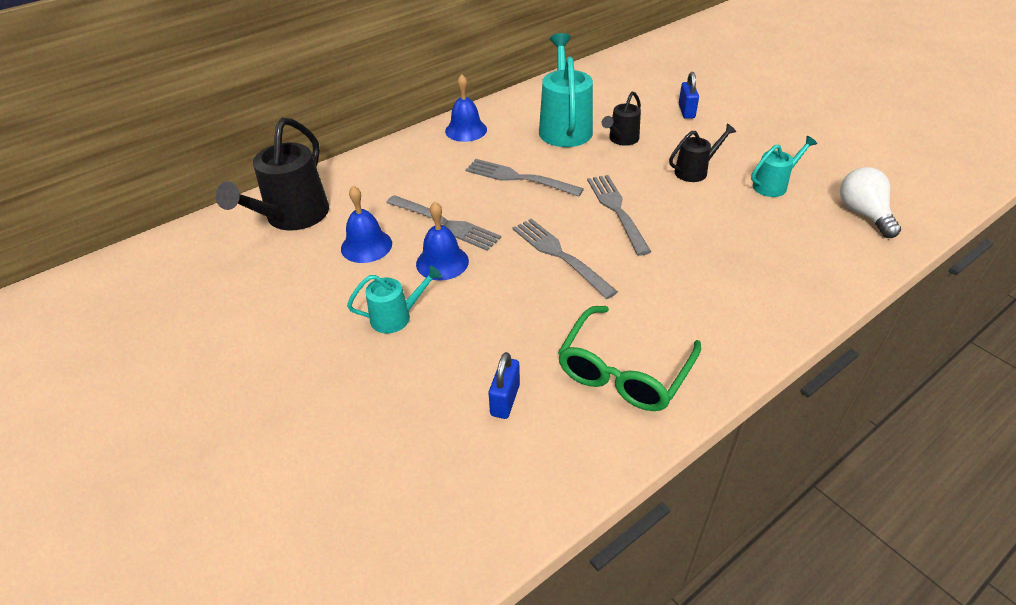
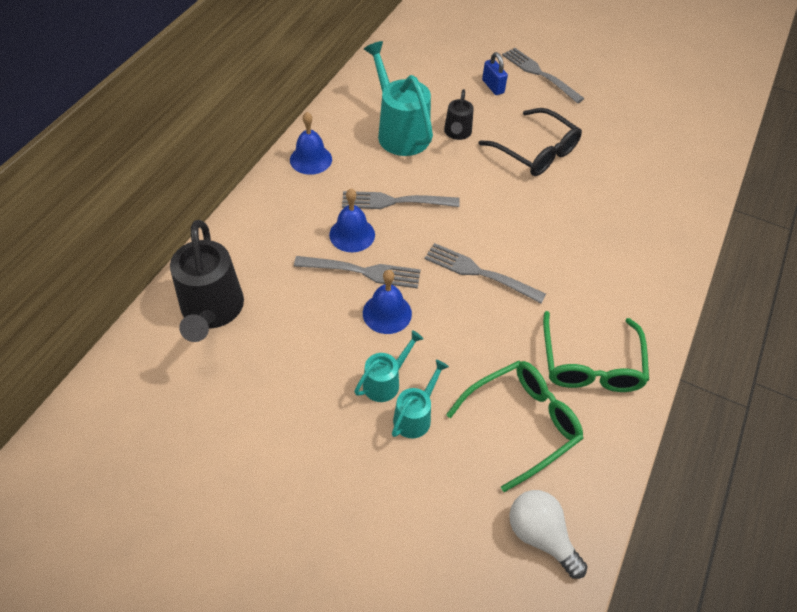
camera: 30 degrees left, 10 degrees up
(366, 246) = (307, 319): blue bell -> blue bell (352, 234)
(505, 400) = (521, 424): blue padlock -> green glasses
(617, 210) = (497, 212): grey fork -> grey fork (539, 74)
(695, 171) = (535, 151): black watering can -> black glasses
(774, 185) = (601, 149): turquoise watering can -> turquoise watering can (415, 415)
(863, 214) = (677, 160): white light bulb -> white light bulb (540, 536)

